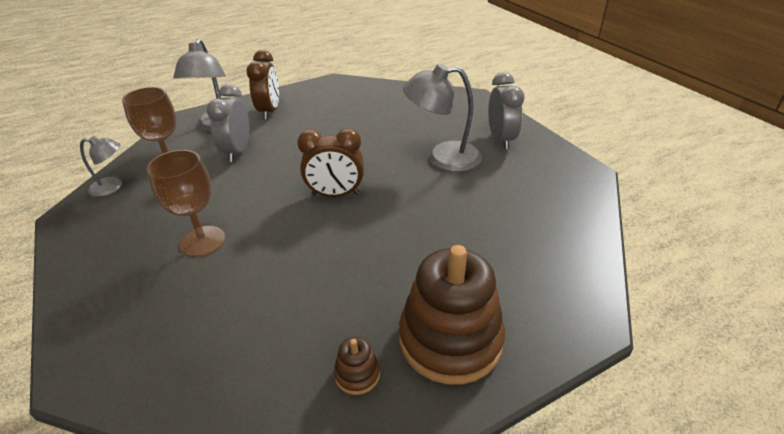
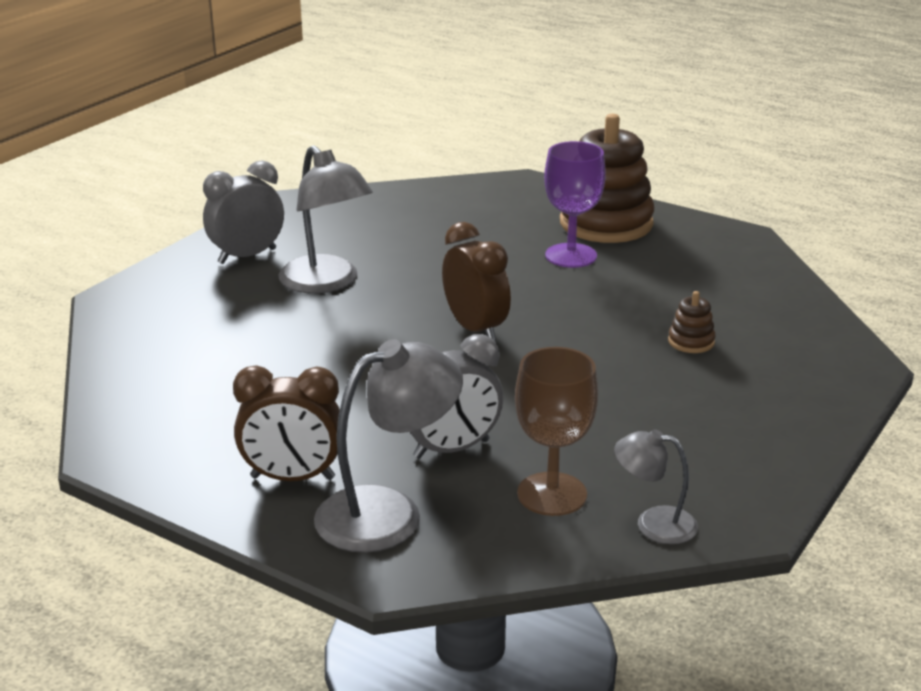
camera: 120 degrees left, 10 degrees down
(112, 187) = (653, 523): grey lamp -> grey lamp turned 45 degrees counterclockwise
(203, 241) = (651, 382): brown goblet -> none
(269, 111) = (292, 478): brown clock -> brown clock turned 150 degrees counterclockwise
(357, 374) = (684, 248): brown stacking toy -> brown stacking toy (691, 342)
(400, 282) = (571, 256): none -> purple goblet

